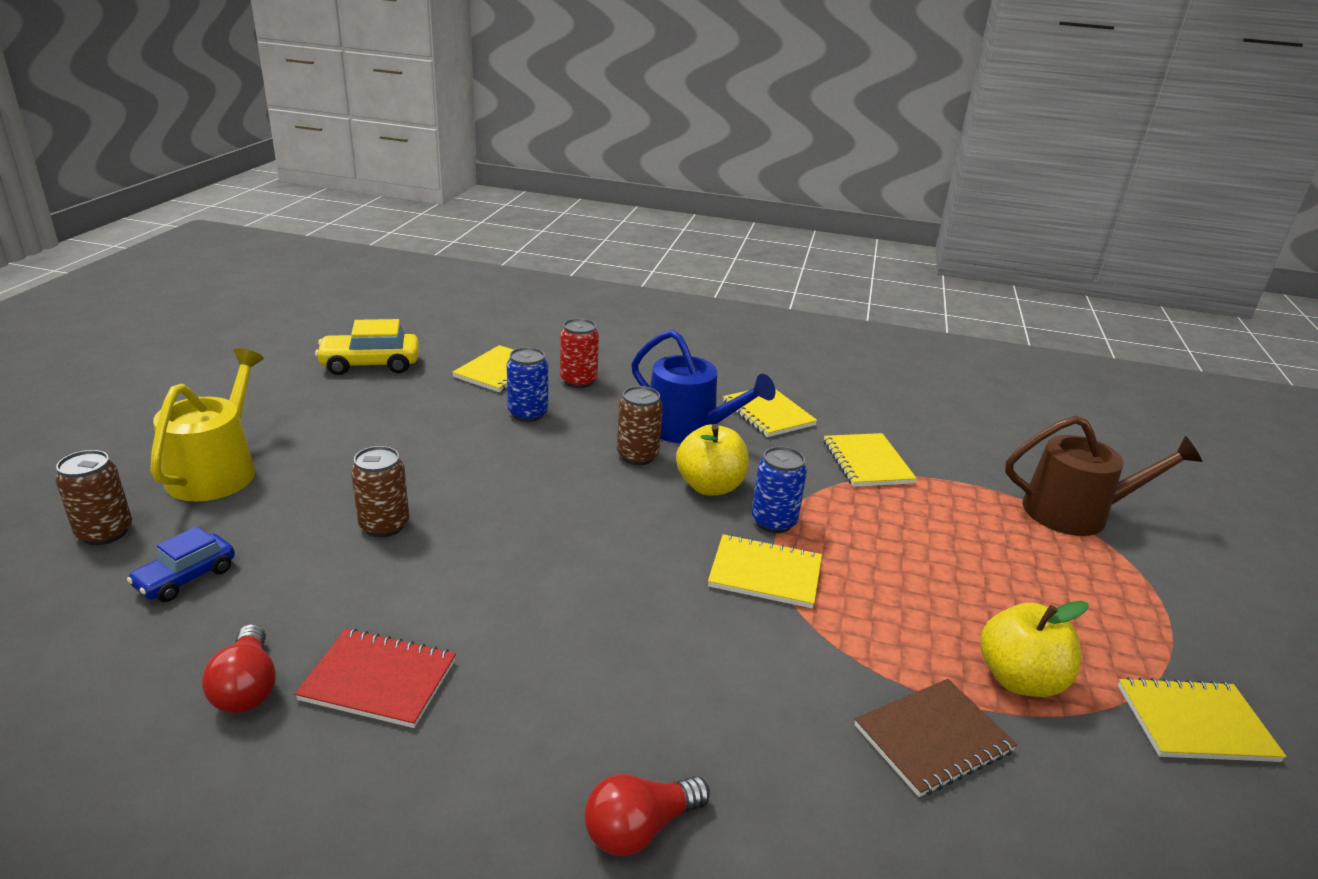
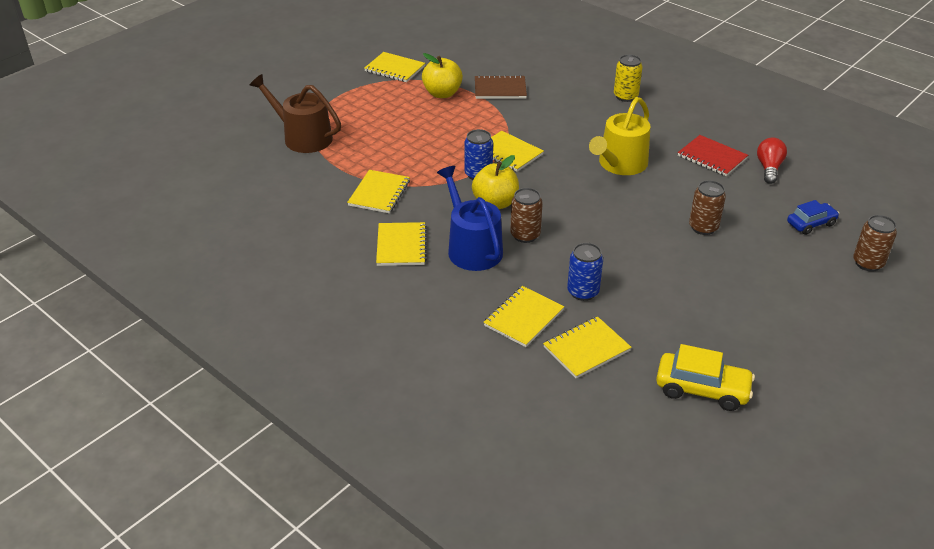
camera: 150 degrees left, 10 degrees up
(217, 470) = (813, 295): yellow watering can -> yellow watering can (620, 164)
(578, 381) = (523, 318): red can -> yellow notebook
(640, 828) = (625, 96): red light bulb -> yellow can

